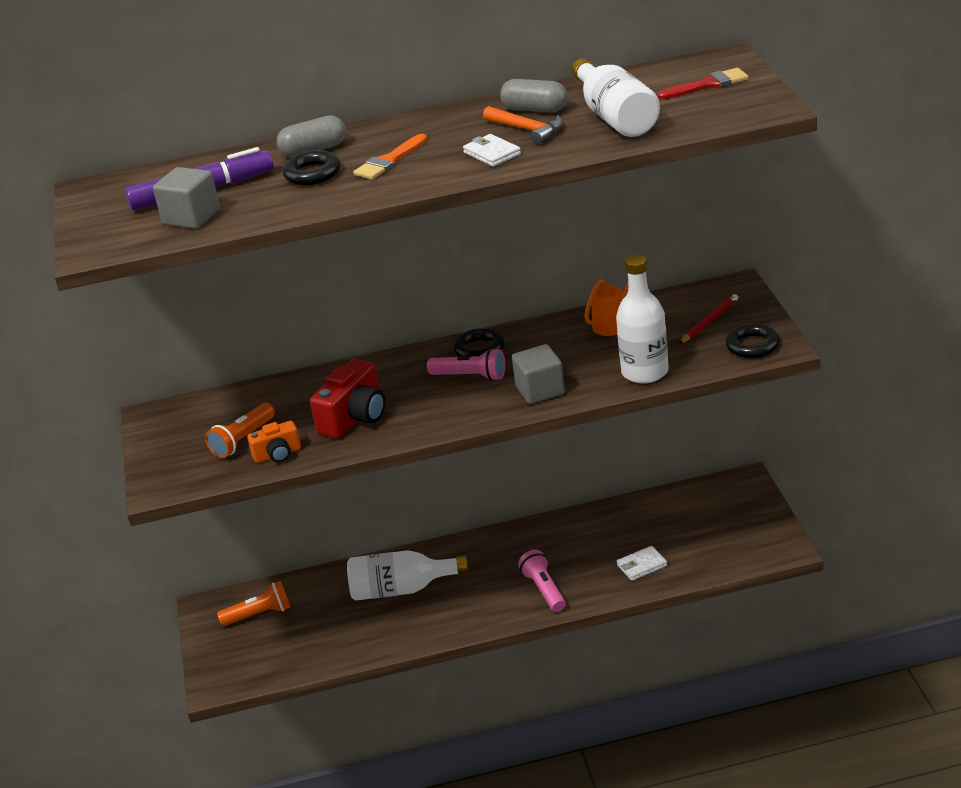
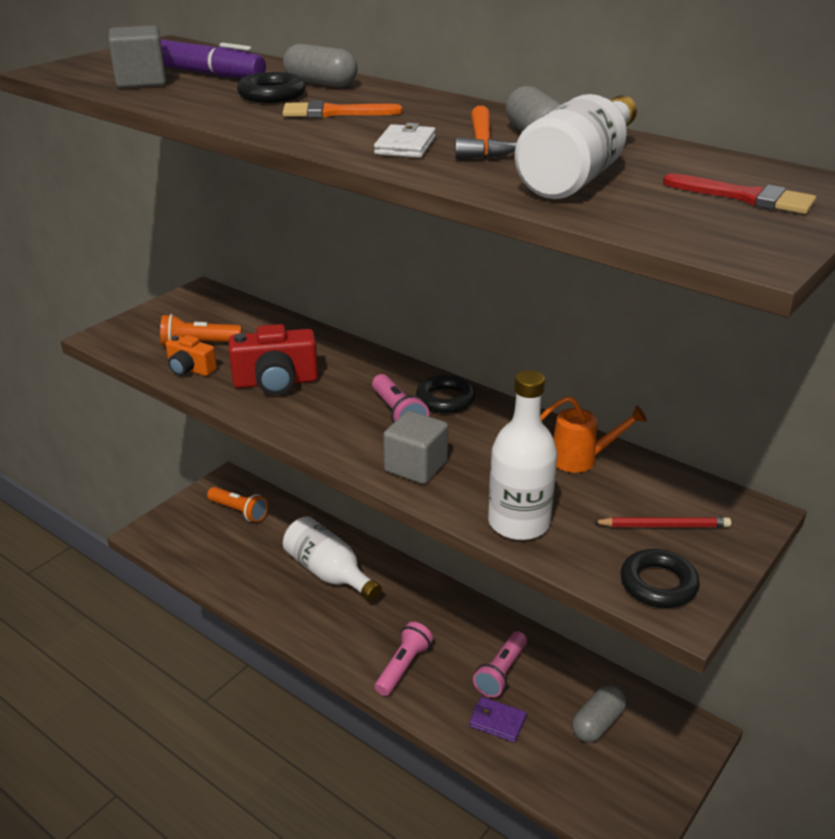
camera: 45 degrees right, 0 degrees up
(603, 543) = (501, 673): none -> pink flashlight
(642, 565) = (497, 721): white wallet -> purple wallet
(692, 520) = (597, 723): none -> grey capsule

